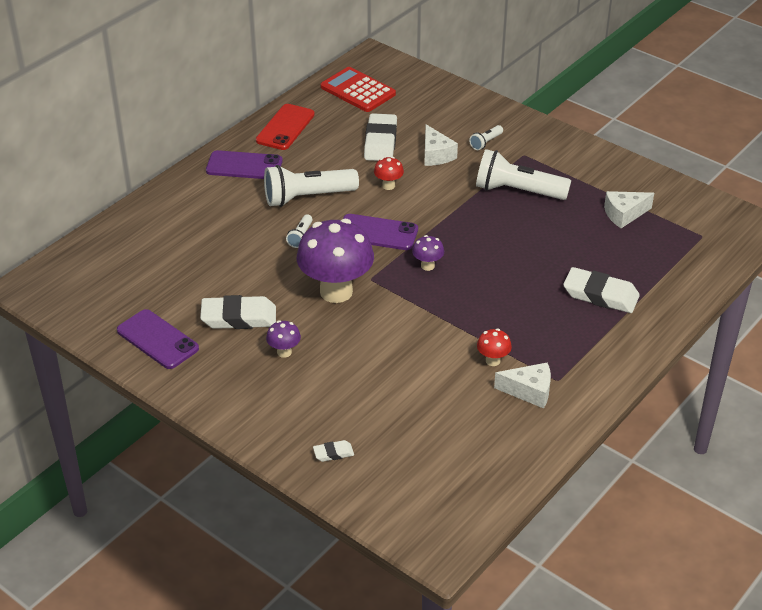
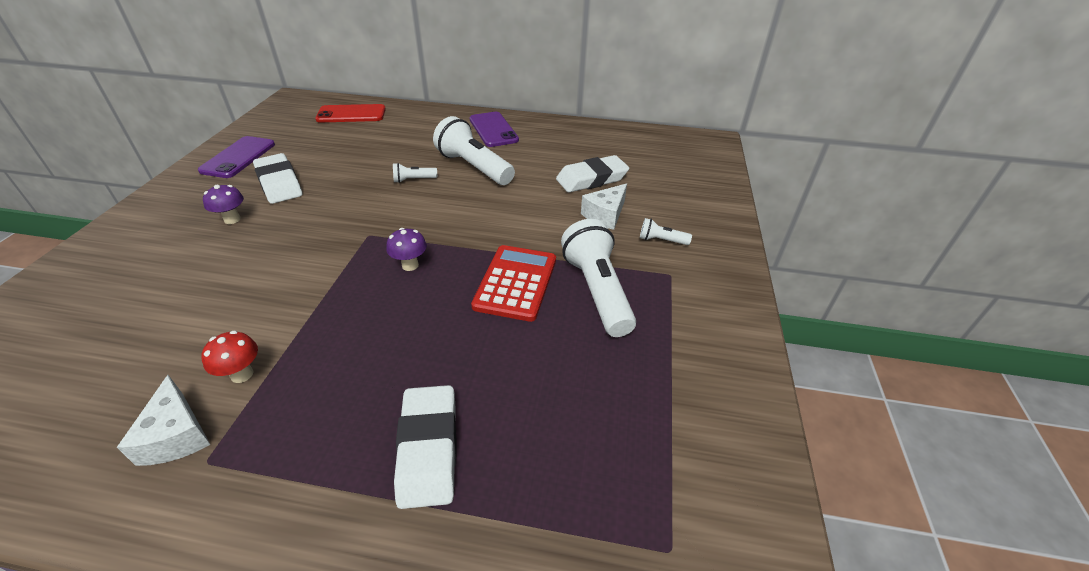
camera: 60 degrees right, 0 degrees up
(285, 127) = (562, 131): red phone -> red phone (351, 114)
(333, 453) = (59, 296): white eraser -> none
(336, 291) = (338, 221): purple mushroom -> none
(357, 91) = (654, 147): red calculator -> red calculator (515, 283)
(377, 233) = (447, 218): purple phone -> none
(388, 186) = (528, 202): red mushroom -> none
(624, 214) = (638, 413): white cheese -> none

